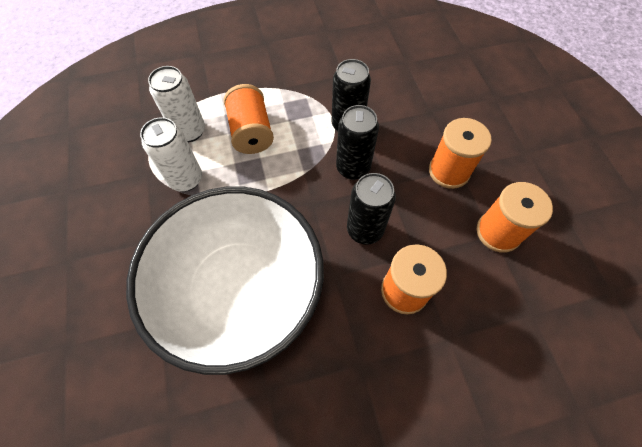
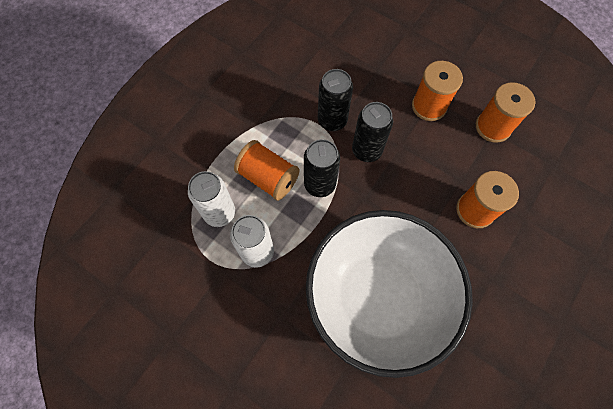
camera: 40 degrees left, 5 degrees up
(365, 230) = (415, 189): black can -> black can (319, 184)

